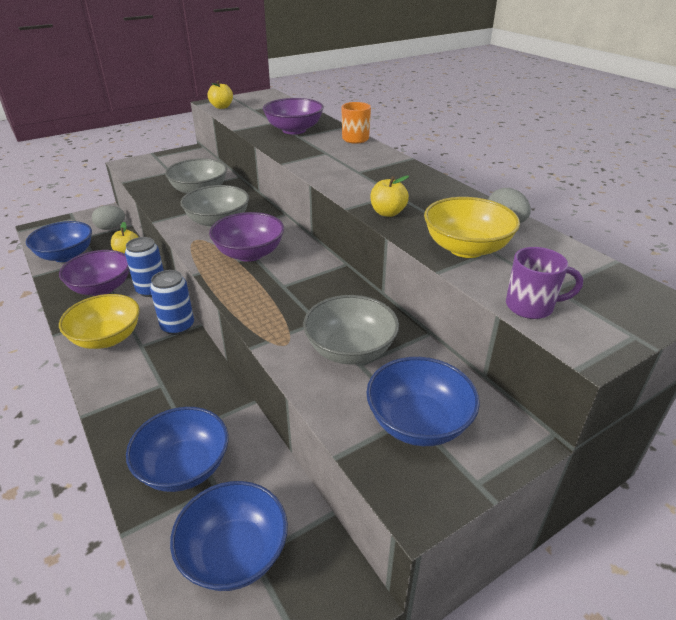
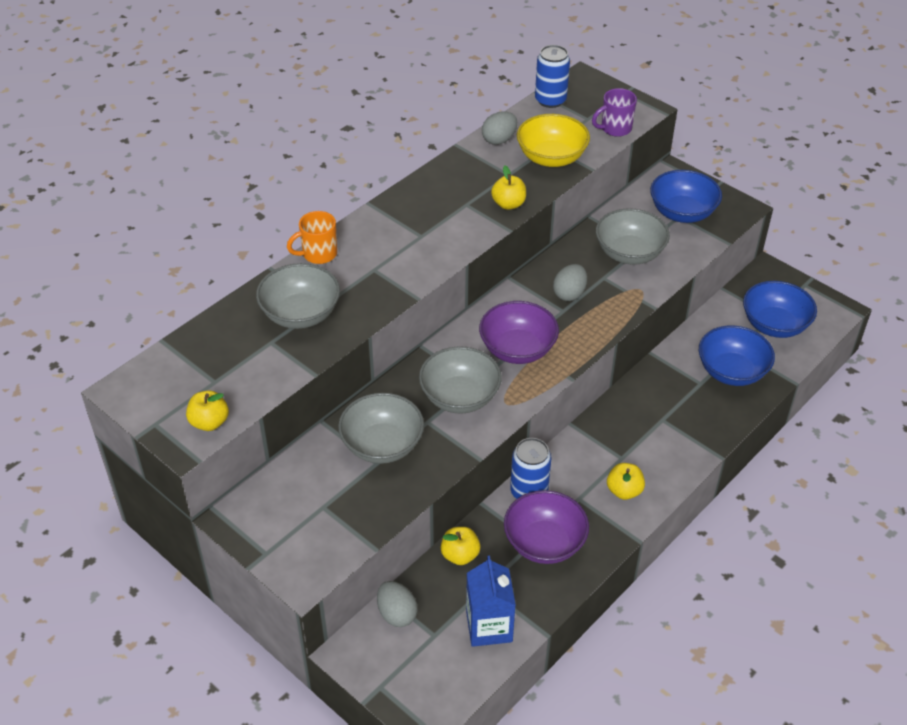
camera: 105 degrees left, 10 degrees up
(66, 255) = (489, 626): blue bowl -> blue carton
(107, 338) = (624, 491): yellow bowl -> yellow apple
(177, 326) = (581, 440): blue can -> blue can (550, 100)
(294, 130) = (300, 314): purple bowl -> grey bowl
(304, 294) = (569, 293): none -> grey egg
(531, 306) = (615, 128): purple mug -> purple mug turned 105 degrees counterclockwise

